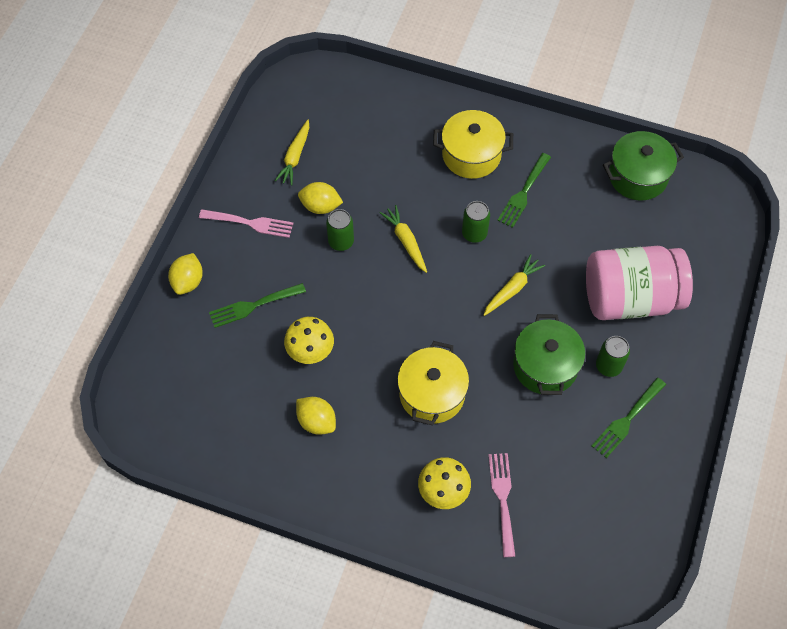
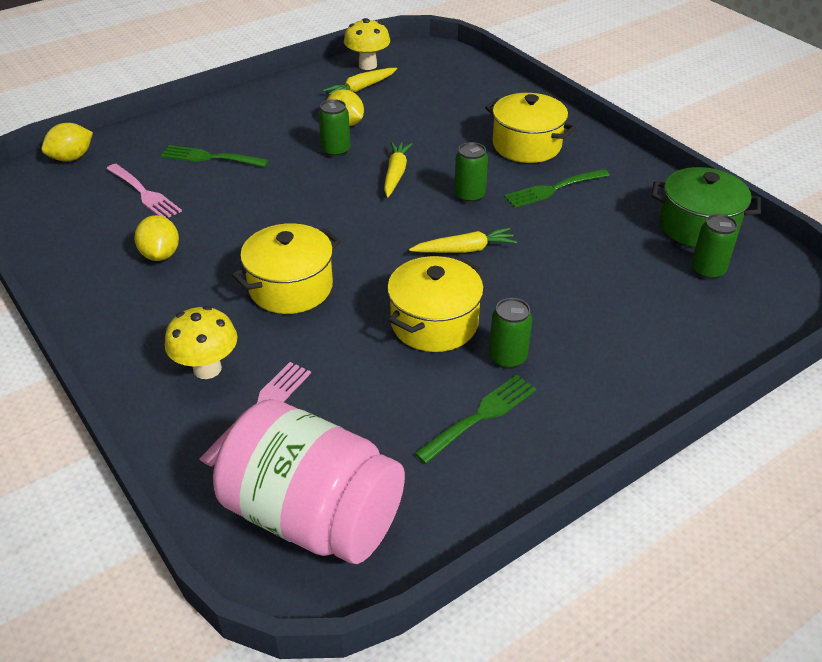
camera: 35 degrees right, 20 degrees down
(188, 281) = (178, 122): yellow lemon -> yellow lemon (72, 158)
(250, 223) = (274, 110): pink fork -> pink fork (144, 193)
(310, 352) = (217, 207): yellow mushroom -> yellow mushroom (367, 65)
(545, 366) = (434, 323): green pot -> yellow pot
(627, 420) = (480, 416): green fork -> green fork turned 150 degrees clockwise
(630, 298) = (593, 314): pink jar -> pink jar (313, 515)
(669, 216) = (707, 271): none -> green can

